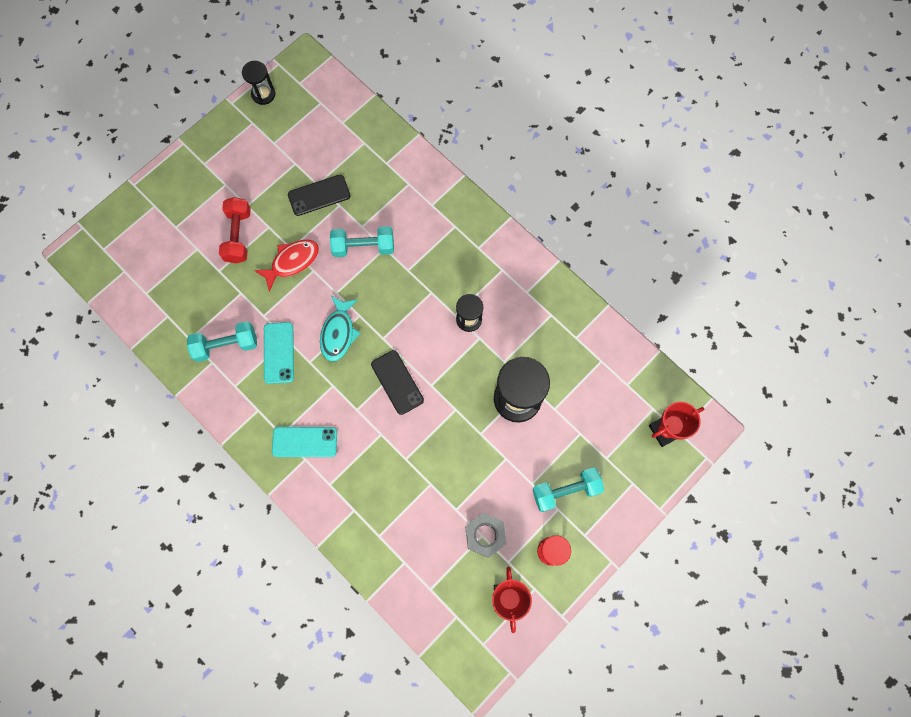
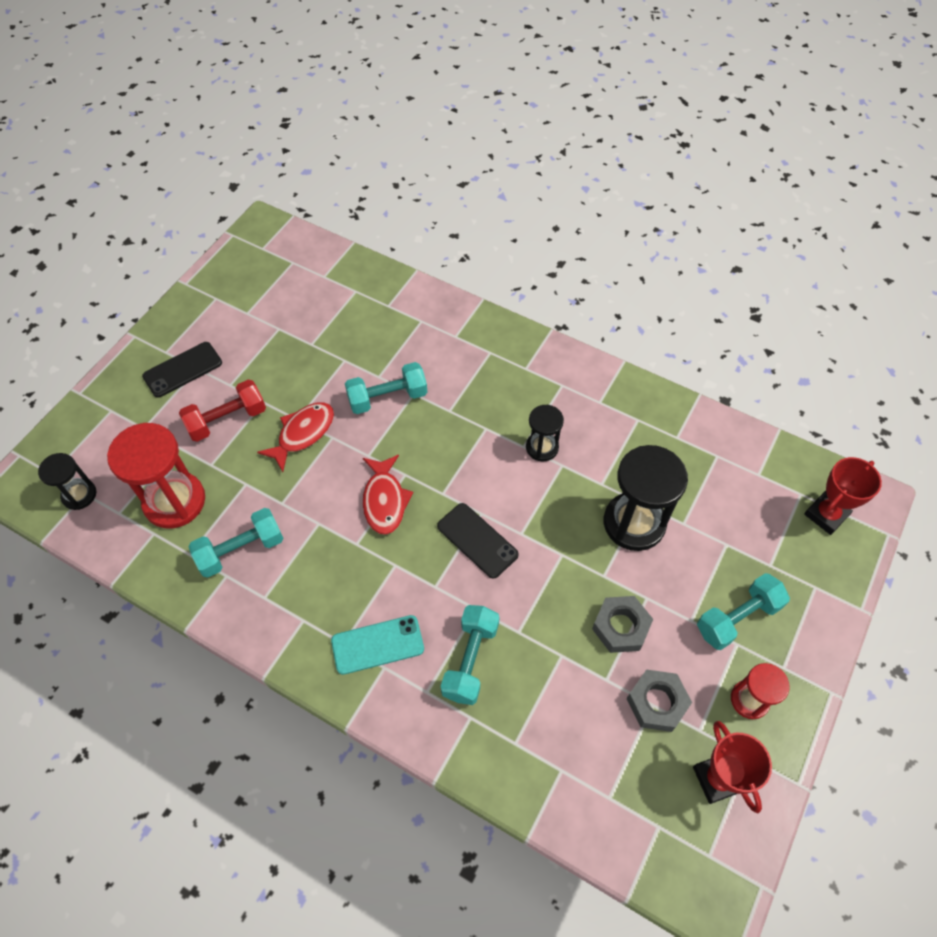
camera: 15 degrees left, 15 degrees down
(187, 294) = (174, 501): none -> red hourglass
(238, 236) = (227, 420): red dumbbell -> red dumbbell turned 75 degrees clockwise
(263, 94) = (222, 267): black hourglass -> black hourglass (79, 495)
(278, 353) = (313, 542): turquoise phone -> none
(319, 195) = (317, 355): black phone -> black phone (182, 370)
(338, 333) = (384, 500): turquoise fish -> red fish
(365, 470) = (470, 660): none -> turquoise dumbbell
(479, 475) = (621, 627): none -> grey nut

